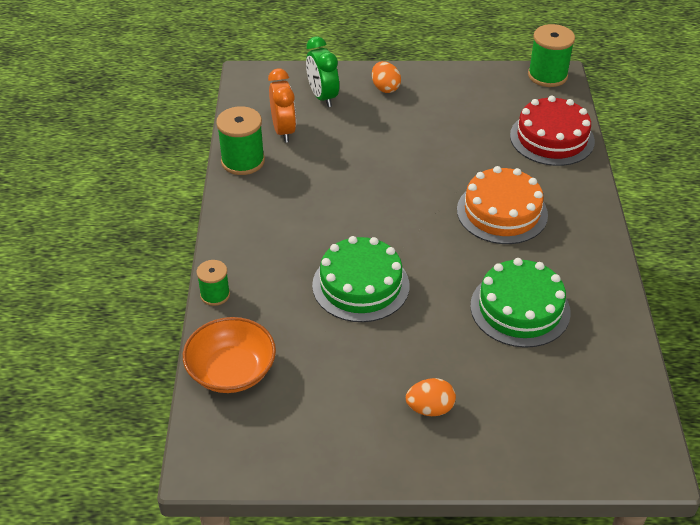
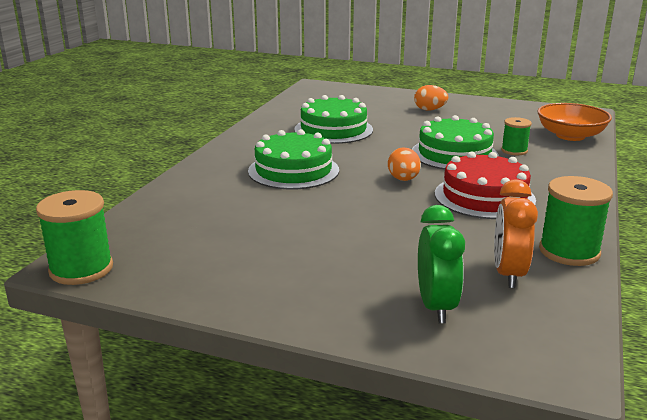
camera: 160 degrees left, 20 degrees down
(215, 295) = (590, 166): green spool -> green spool (514, 151)
(385, 88) = (329, 300): orange egg -> orange egg (403, 179)
(502, 212) = (293, 170): orange cake -> green cake
(552, 138) = (174, 208): red cake -> red cake (484, 197)

